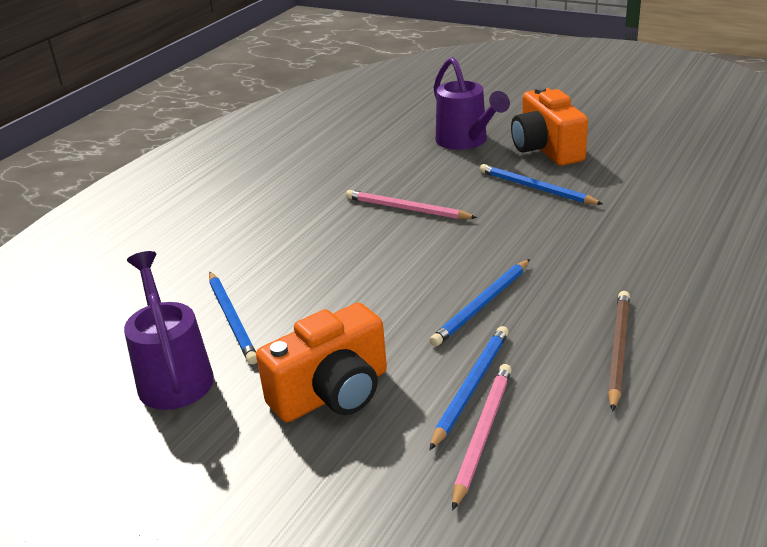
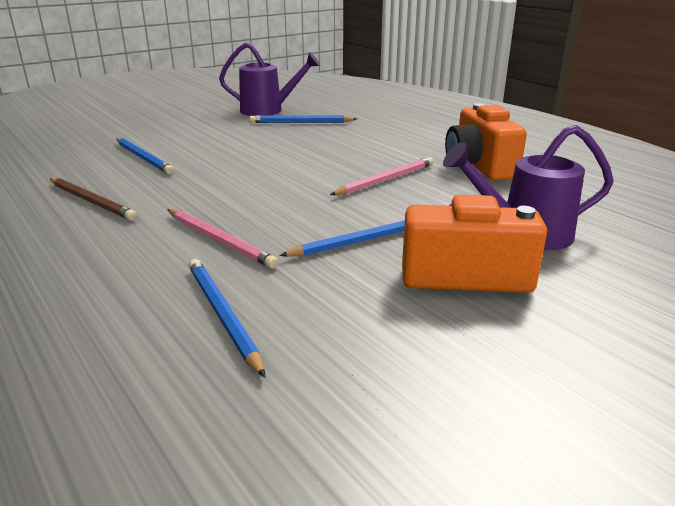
camera: 110 degrees right, 5 degrees down
(332, 393) = (198, 132): orange camera -> orange camera (479, 166)
(482, 305) = (212, 176): blue pencil -> blue pencil (222, 315)
(482, 434) = (106, 153): pink pencil -> pink pencil (219, 240)

